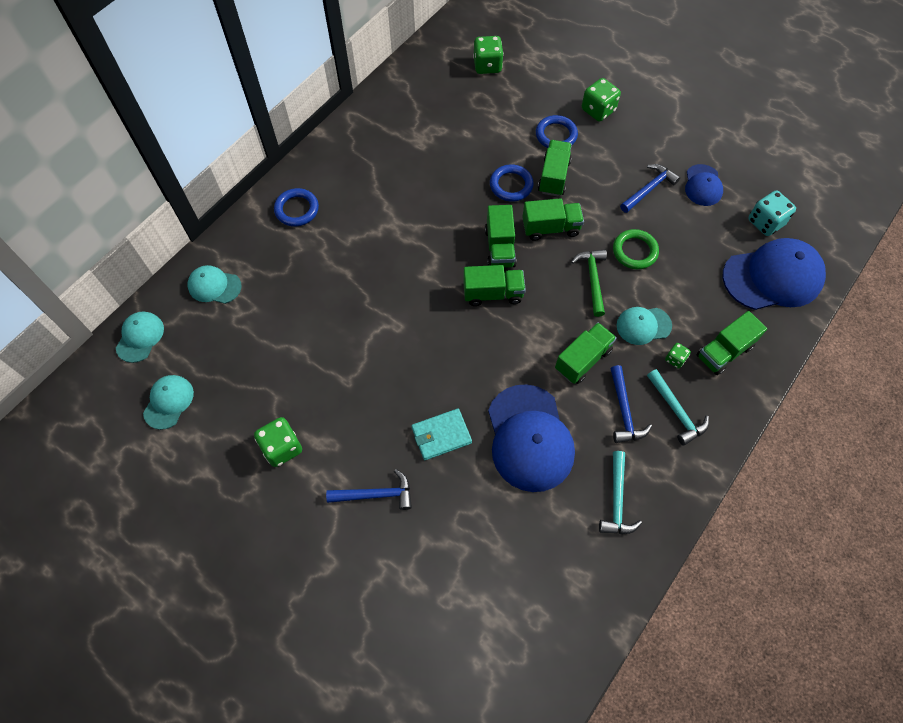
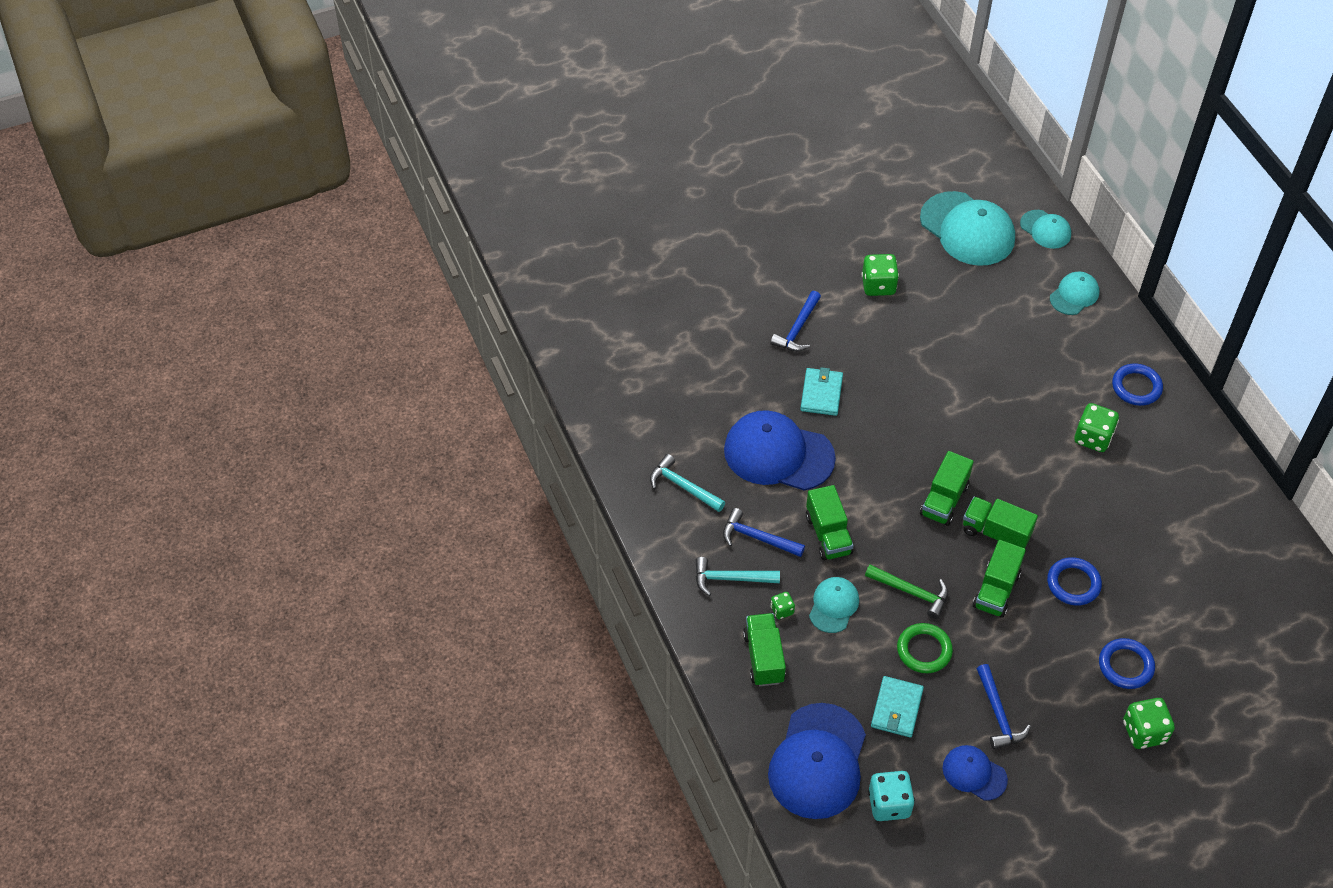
camera: 120 degrees right, 10 degrees down
(168, 402) = (967, 229): turquoise cap -> turquoise cap, size x1.89
(487, 66) = (1274, 653): green dice -> green dice (1093, 438)
(553, 176) = (1065, 630): green truck -> none
(693, 248) = (896, 708): none -> turquoise wallet

